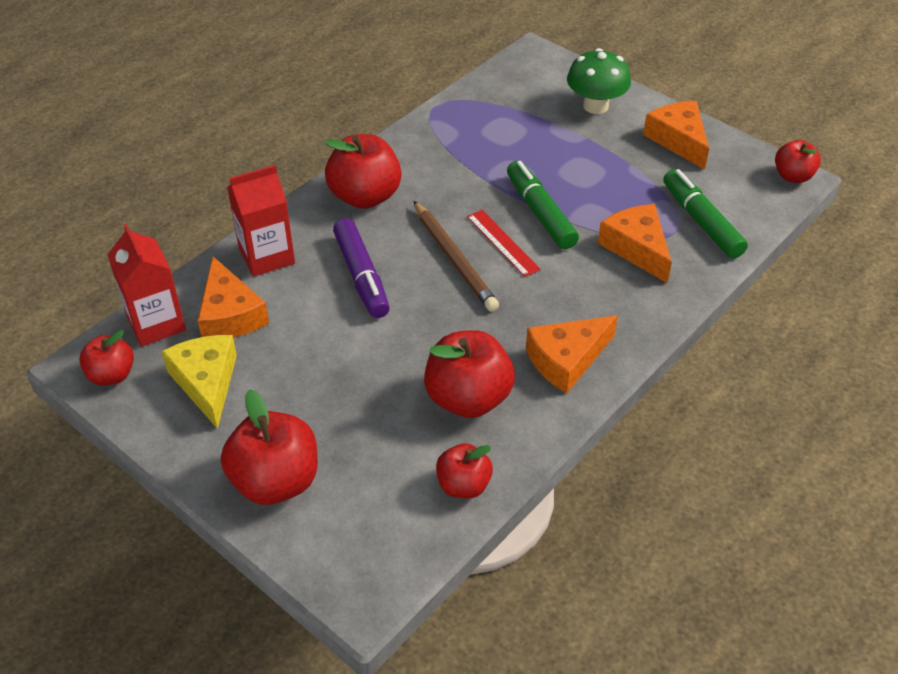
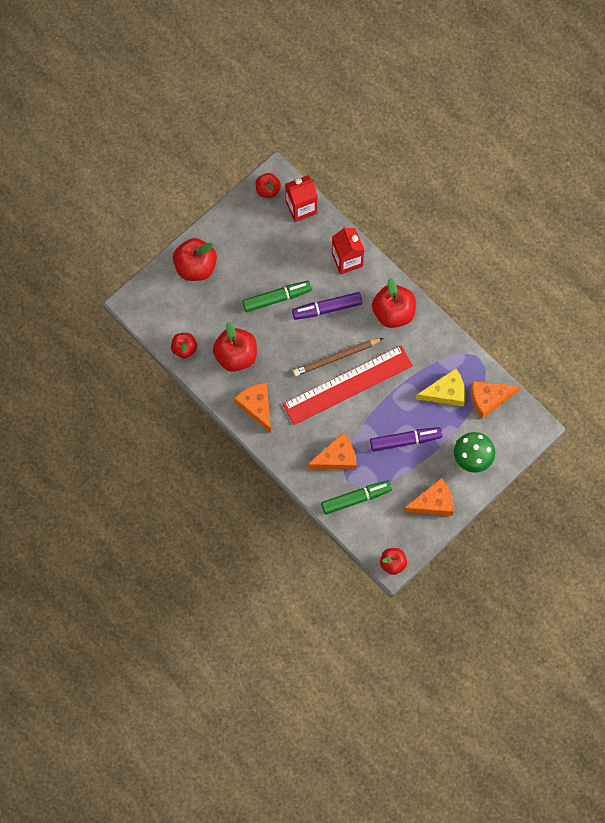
camera: 95 degrees right, 25 degrees up
(206, 382) = (258, 234): yellow cheese -> yellow cheese (446, 392)
(230, 314) = (304, 243): orange cheese -> orange cheese (489, 399)
(502, 243) = (347, 385): red ruler -> red ruler, size x2.28
(540, 213) = (371, 409): green marker -> green marker (276, 298)
(586, 173) = (405, 440): none -> purple marker

